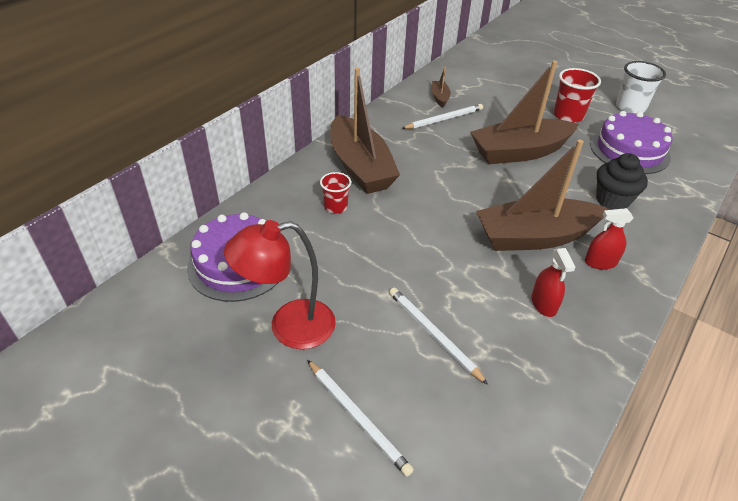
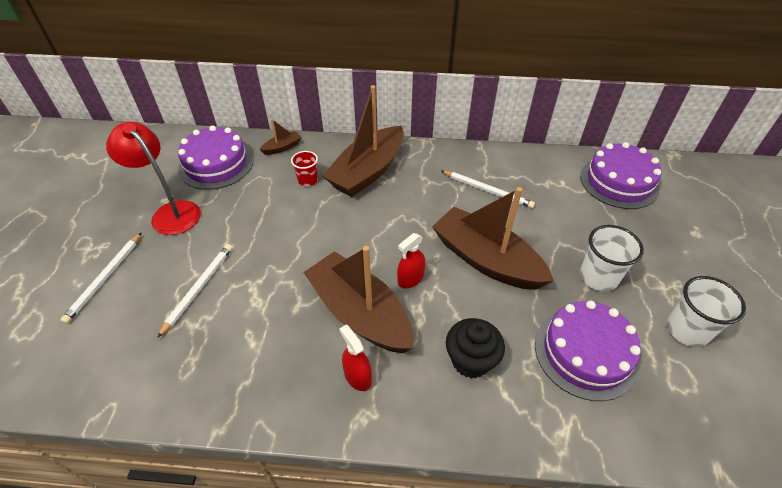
camera: 60 degrees right, 5 degrees up
(440, 98) = (520, 174): brown boat -> brown boat (282, 147)
(484, 66) = (619, 182): none -> purple cake
(543, 304) = (271, 348): red spray bottle -> red spray bottle (410, 279)
(568, 116) = (598, 277): red cup -> white cup

